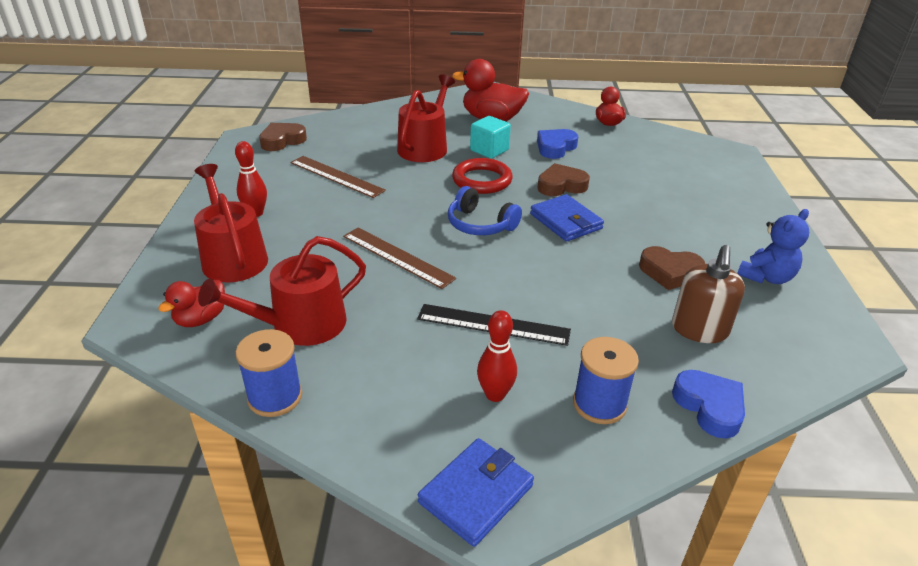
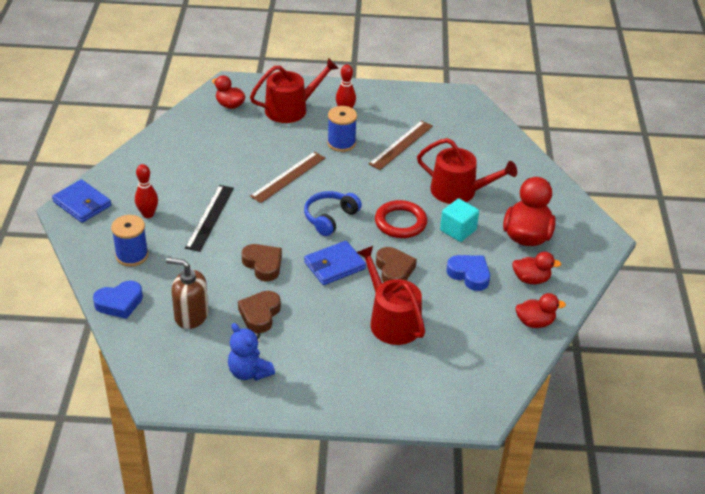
camera: 90 degrees right, 5 degrees up
(275, 397) = (162, 136): blue spool -> blue spool (341, 143)
(282, 141) = (459, 114): brown heart -> brown heart (263, 265)
(300, 325) = (220, 140): red watering can -> red watering can (391, 320)
(552, 121) = (531, 279): none -> red duck

